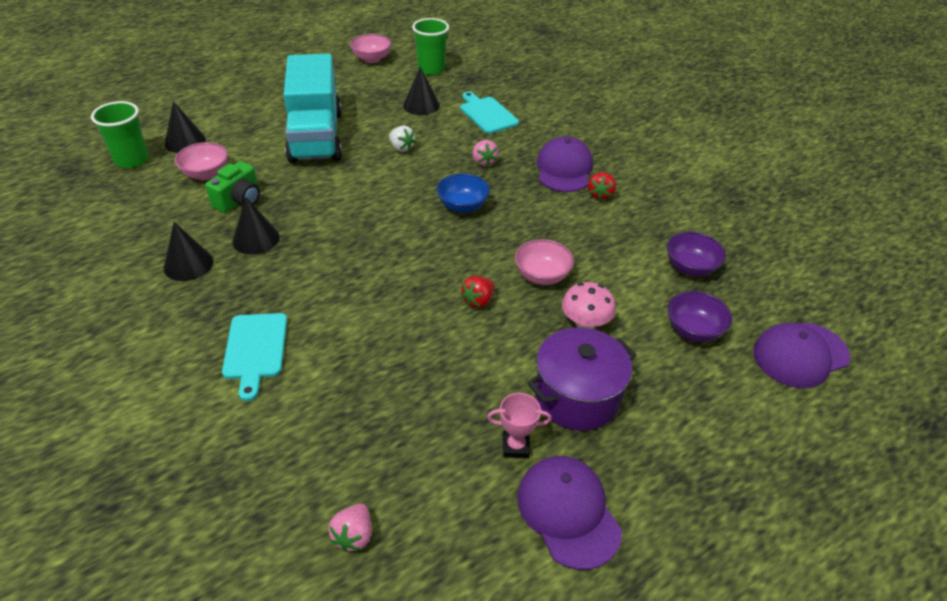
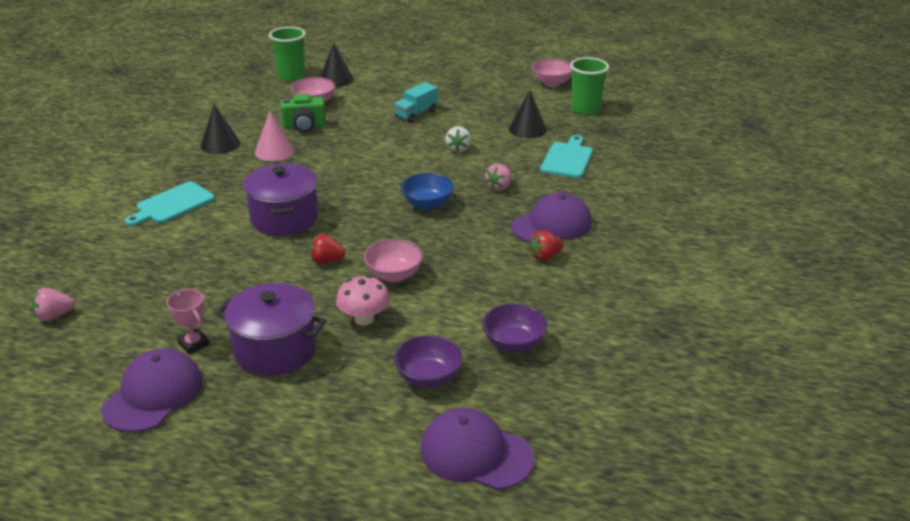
camera: 50 degrees right, 10 degrees down
(256, 239) = (274, 151): black cone -> pink cone
(316, 136) = (416, 114): turquoise truck -> turquoise truck, size x0.43
(380, 290) = (284, 218): none -> purple pot

